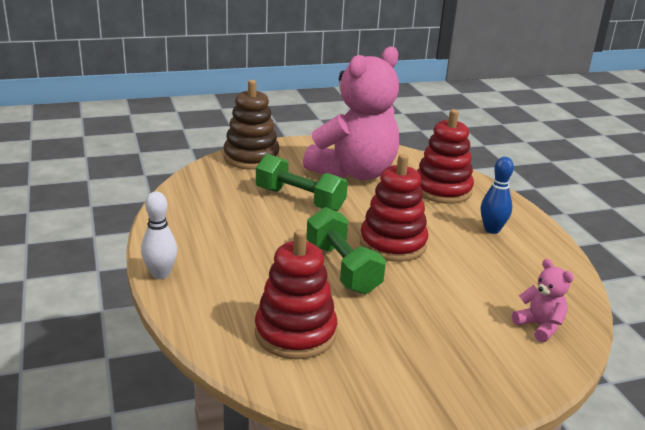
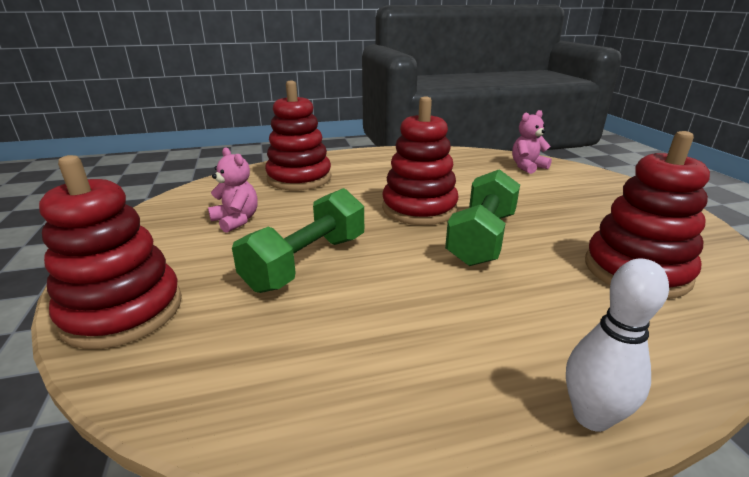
camera: 85 degrees left, 0 degrees up
(251, 158) = (123, 311): brown stacking toy -> red stacking toy
(342, 268) = (482, 238): green dumbbell -> green dumbbell turned 45 degrees counterclockwise
(354, 173) = (236, 220): pink teddy bear -> pink teddy bear, size x0.40
(492, 230) = (382, 167): blue bowling pin -> none

